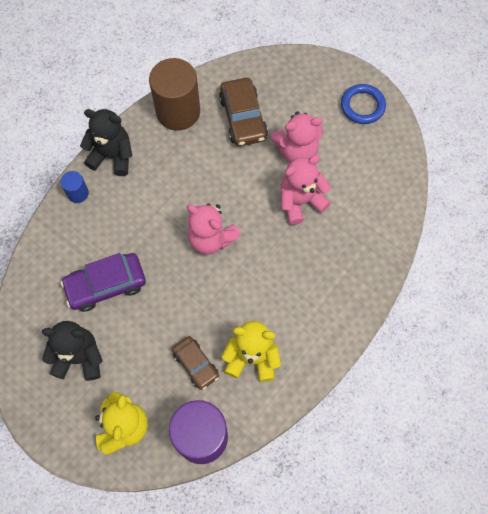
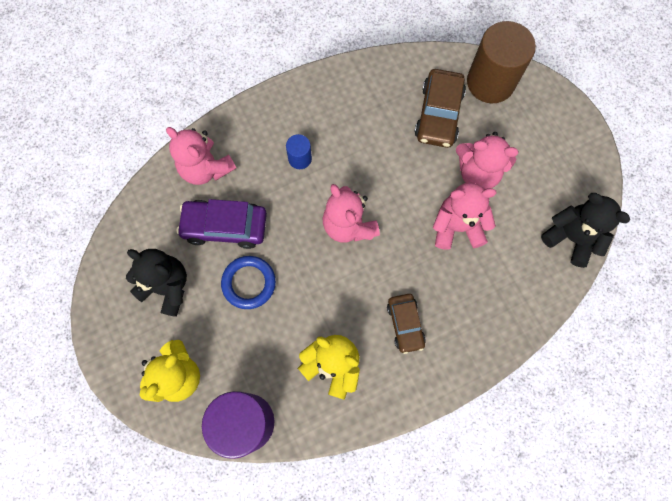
camera: 25 degrees right, 5 degrees up
(66, 244) = (206, 168): none -> pink teddy bear
(78, 193) = (240, 123): blue cylinder -> blue cylinder (300, 158)
(112, 156) = (290, 99): black teddy bear -> black teddy bear (571, 238)
(178, 112) = (376, 81): brown cylinder -> brown cylinder (490, 82)
(196, 364) = (274, 346): brown car -> brown car (405, 324)
(362, 106) = (570, 153): blue ring -> blue ring (249, 283)

